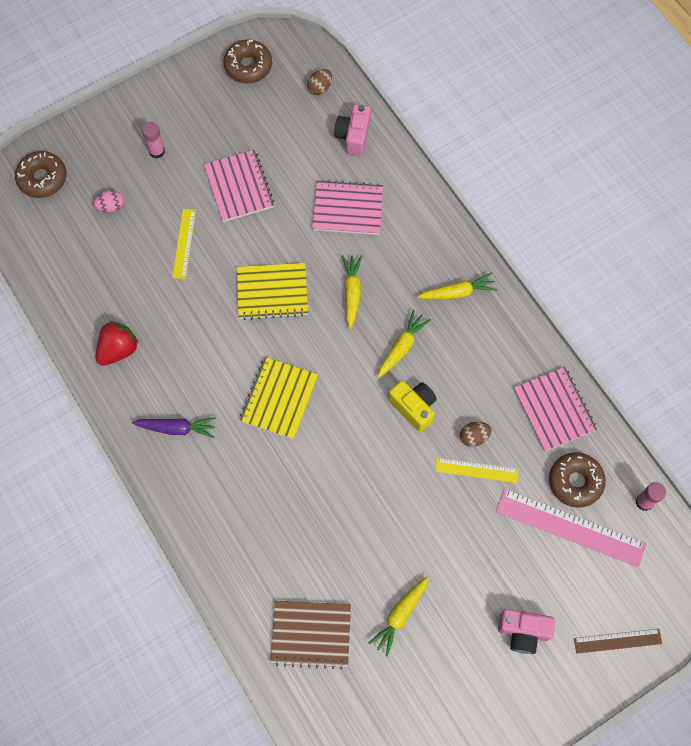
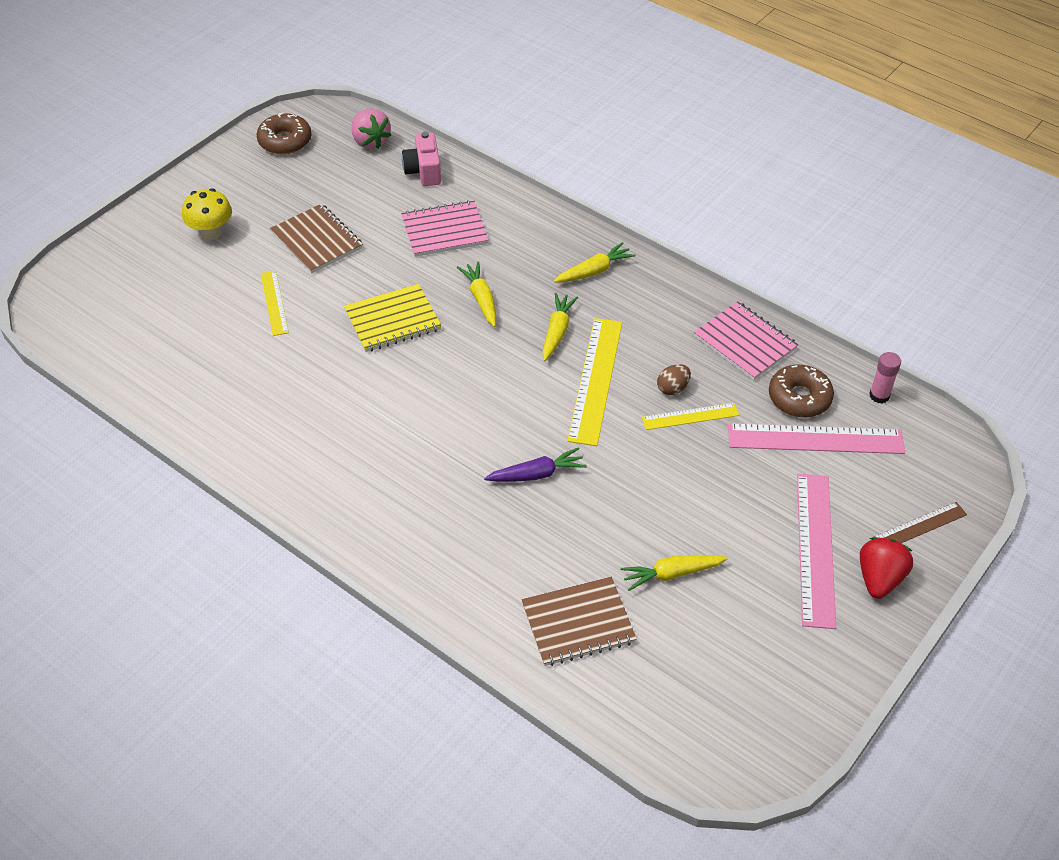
camera: 20 degrees left, 20 degrees down
(42, 178) = (86, 286): brown donut -> none
(111, 207) = (176, 291): pink egg -> none
(118, 349) = (235, 416): red strawberry -> red strawberry (879, 579)
(157, 151) = (211, 232): pink glue stick -> yellow mushroom
(176, 428) = (333, 470): purple carrot -> purple carrot (536, 474)
(239, 187) = (317, 240): pink notebook -> brown notebook
(279, 399) = (442, 412): yellow notebook -> none
(320, 88) = (370, 141): brown egg -> pink strawberry
(400, 615) = (672, 574): yellow carrot -> yellow carrot turned 60 degrees clockwise
(413, 407) = (595, 380): yellow camera -> yellow ruler
(523, 632) = (815, 548): pink camera -> pink ruler

